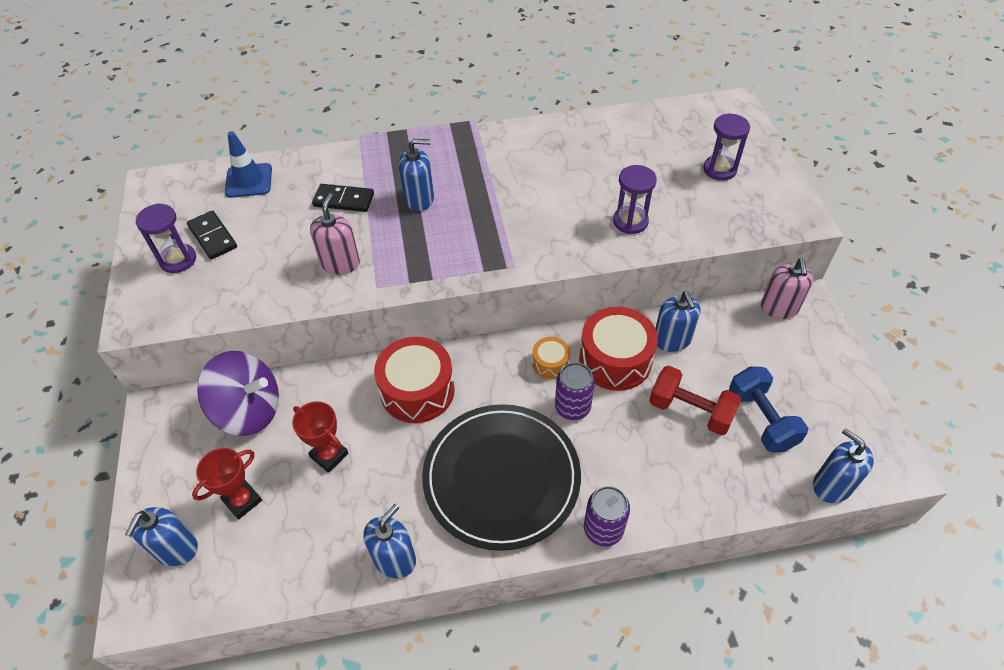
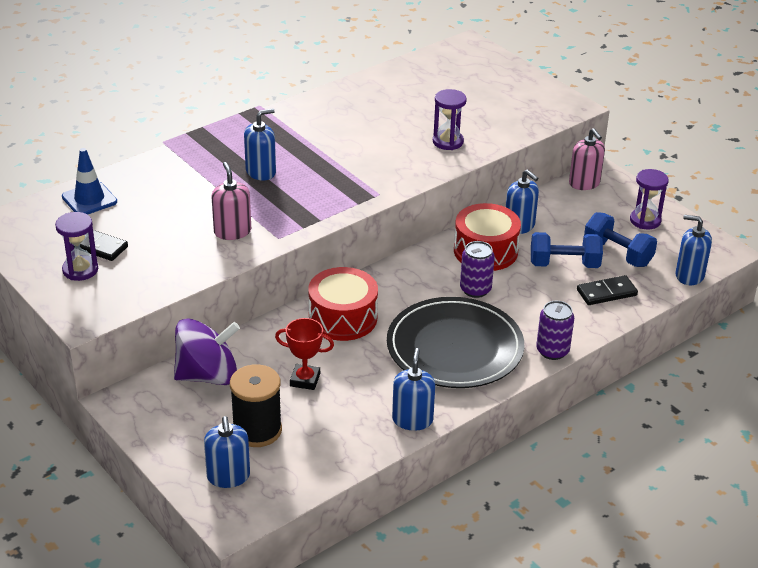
camera: 30 degrees left, 15 degrees down
(242, 500) = (257, 430): red trophy -> black spool
(344, 200) = (194, 190): black domino -> black domino (606, 293)
(550, 363) = (437, 268): orange drum -> none
(690, 411) = (564, 264): red dumbbell -> blue dumbbell
(719, 169) = (490, 91): purple hourglass -> purple hourglass (645, 220)

